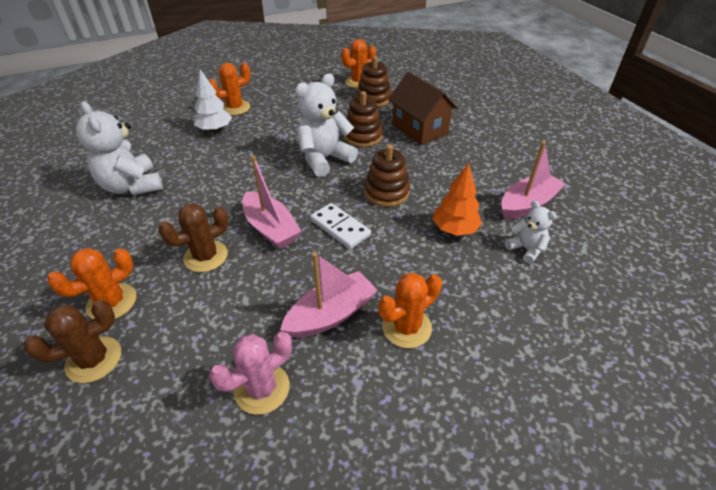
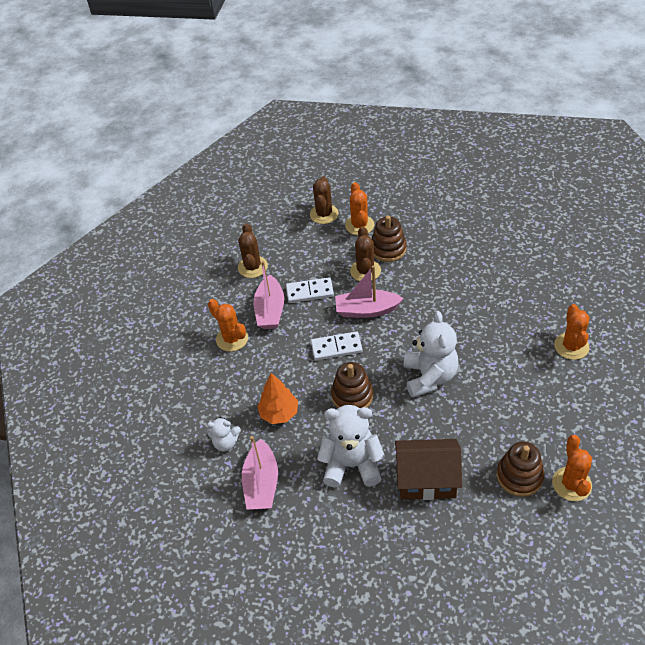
camera: 130 degrees right, 5 degrees up
(132, 186) = (475, 251): white teddy bear -> white teddy bear (352, 464)
(215, 130) = (534, 319): white tree -> none
(262, 388) = (252, 267): pink cactus -> brown cactus
(272, 291) = (309, 292): none -> white domino
(363, 136) = (446, 424): brown stacking toy -> brown stacking toy (388, 249)
(406, 327) = (232, 339): orange cactus -> orange cactus turned 45 degrees counterclockwise

